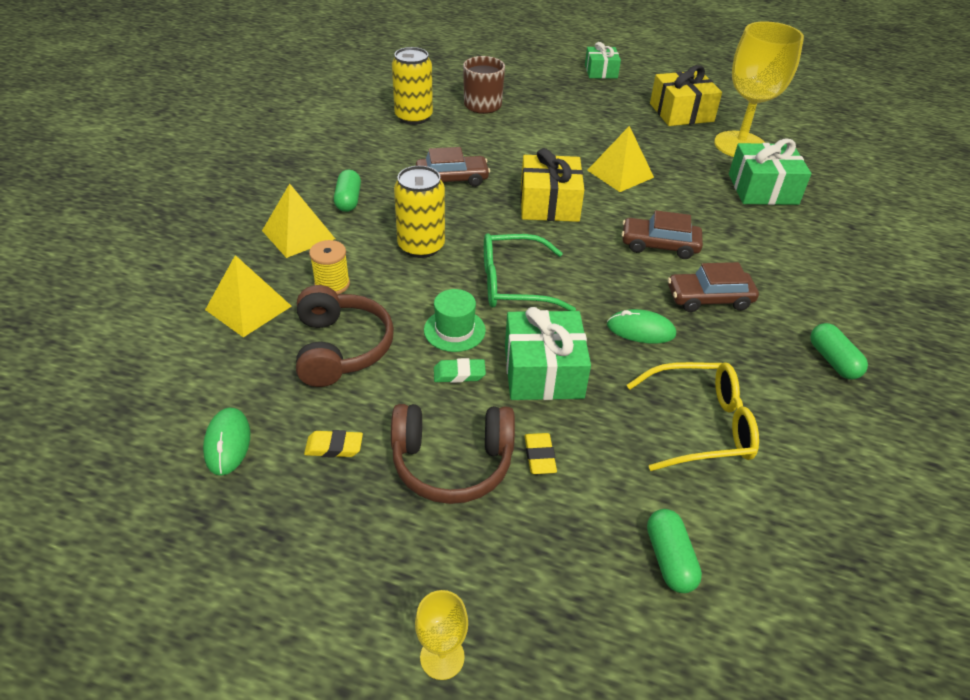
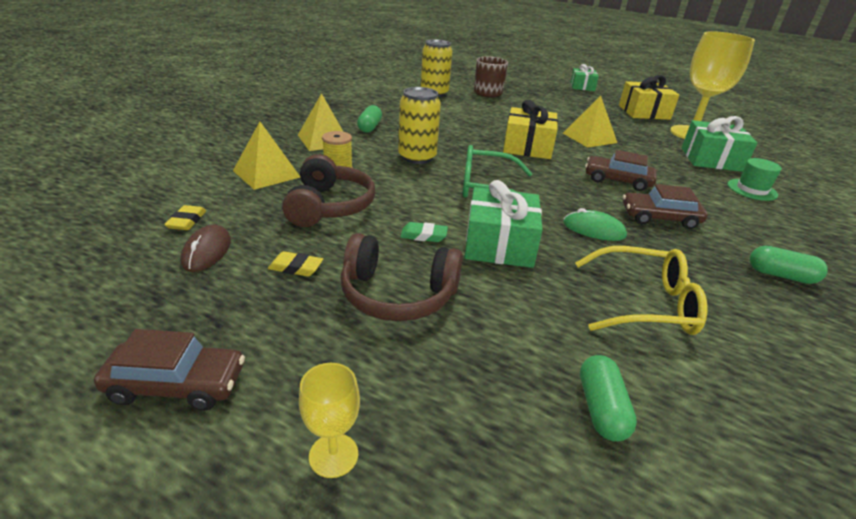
camera: 10 degrees right, 10 degrees down
(227, 443) = (207, 251): green mouse -> brown mouse
(452, 179) = (453, 126): brown car -> brown car (177, 384)
(454, 330) = (428, 208): green hat -> green hat (752, 189)
(539, 456) = (481, 302): yellow eraser -> yellow eraser (186, 221)
(833, 361) = (781, 275): green capsule -> green capsule turned 60 degrees counterclockwise

